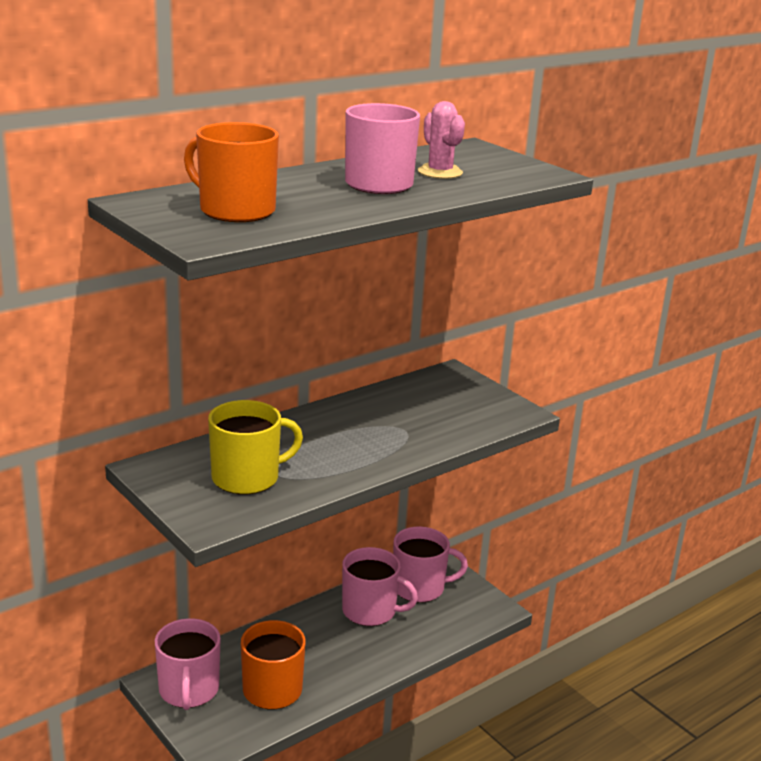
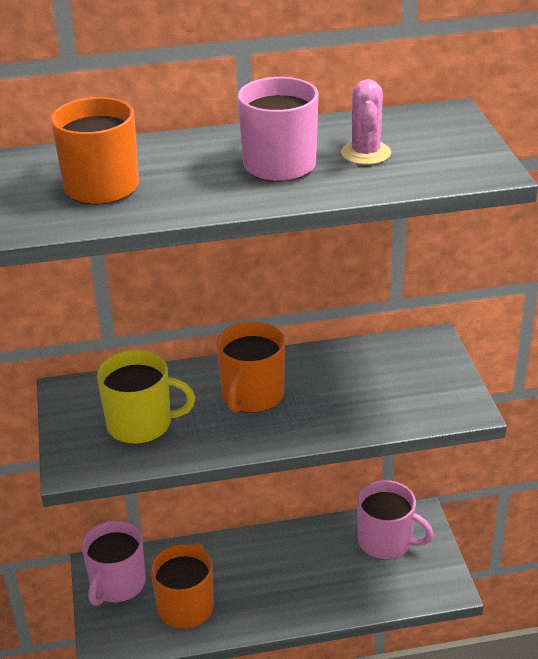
camera: 30 degrees right, 10 degrees up
(332, 437) = (252, 395): none -> orange mug
(370, 611) = (323, 553): pink mug -> none

